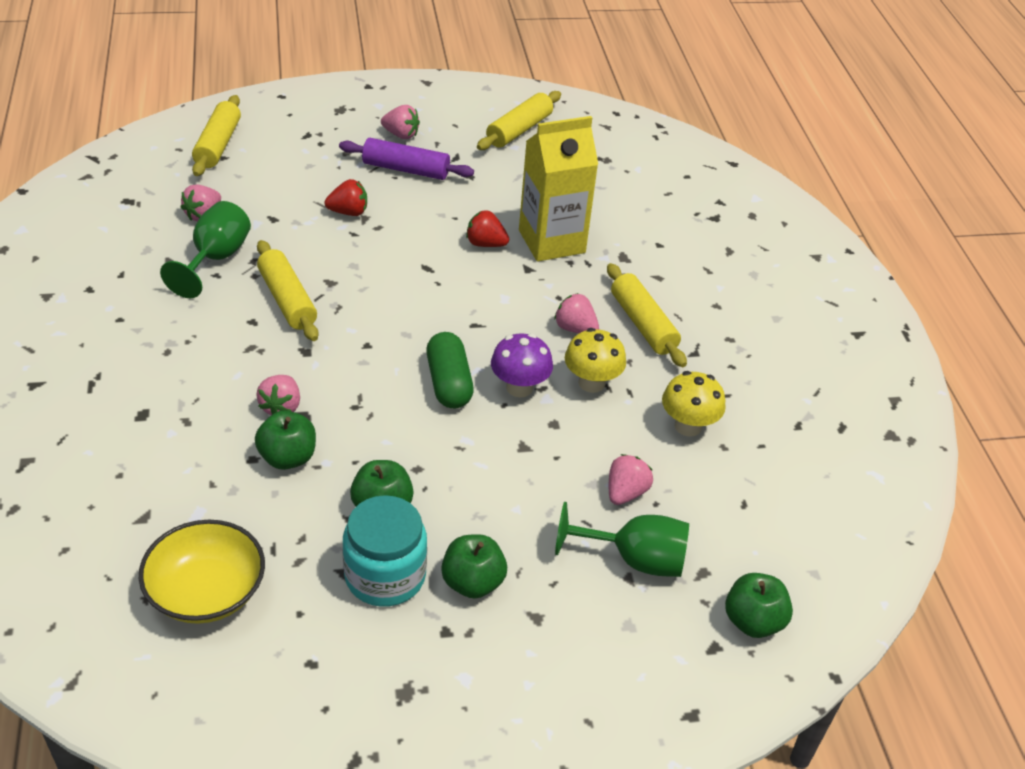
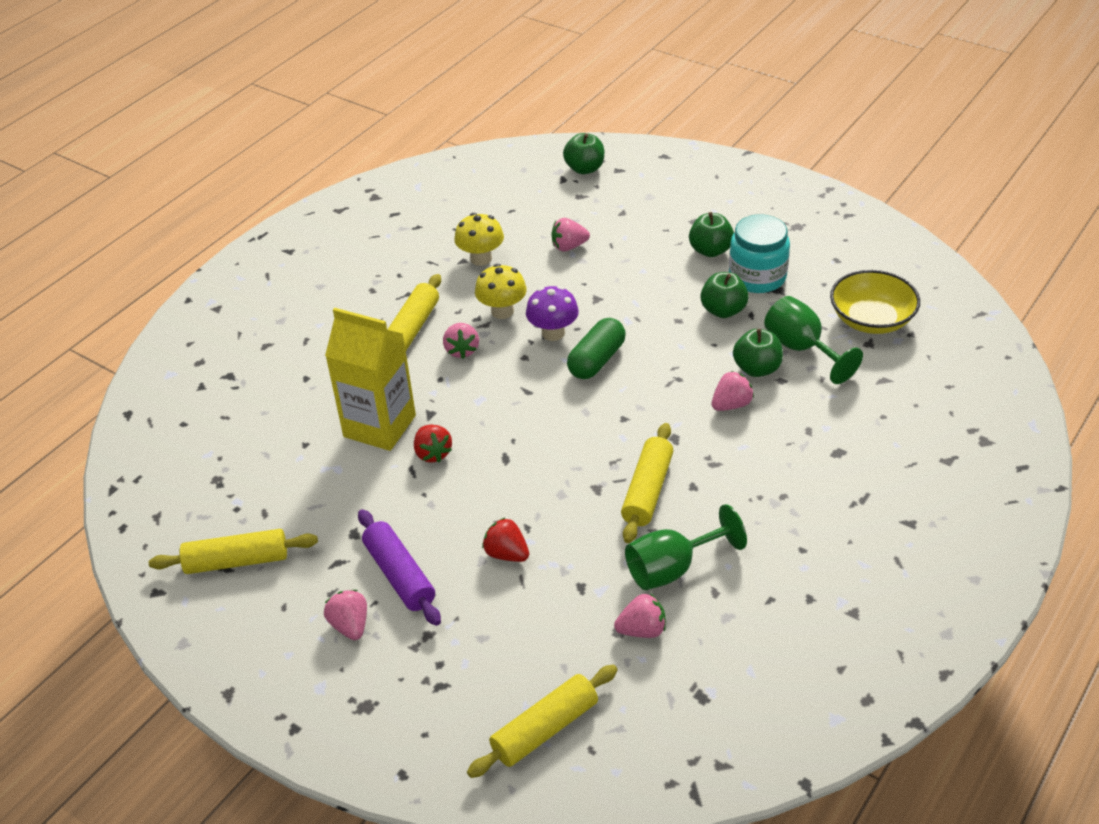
camera: 130 degrees left, 0 degrees up
(634, 559) = (608, 218): green goblet -> green goblet (802, 349)

